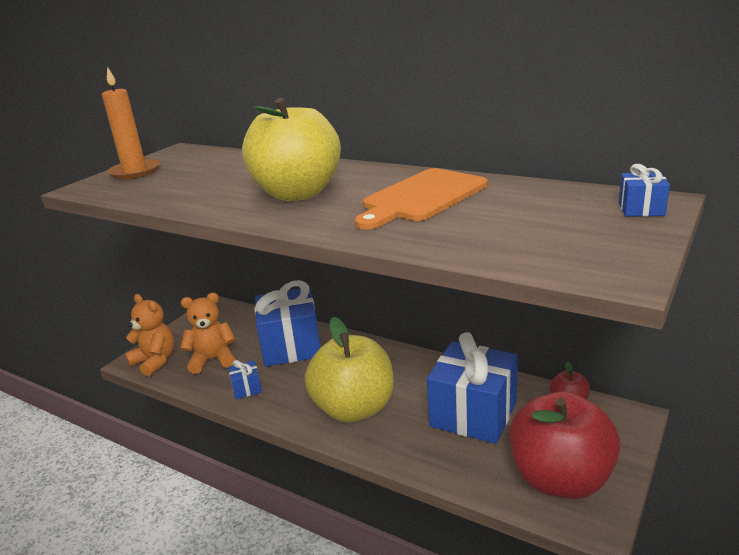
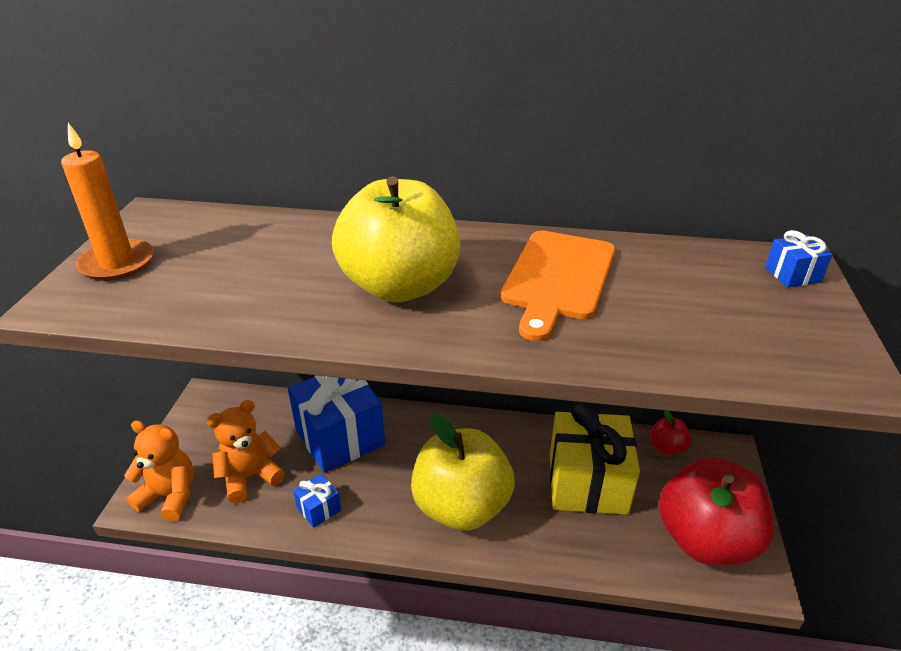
camera: 25 degrees left, 10 degrees up
(473, 414) = (587, 483): blue gift -> yellow gift

